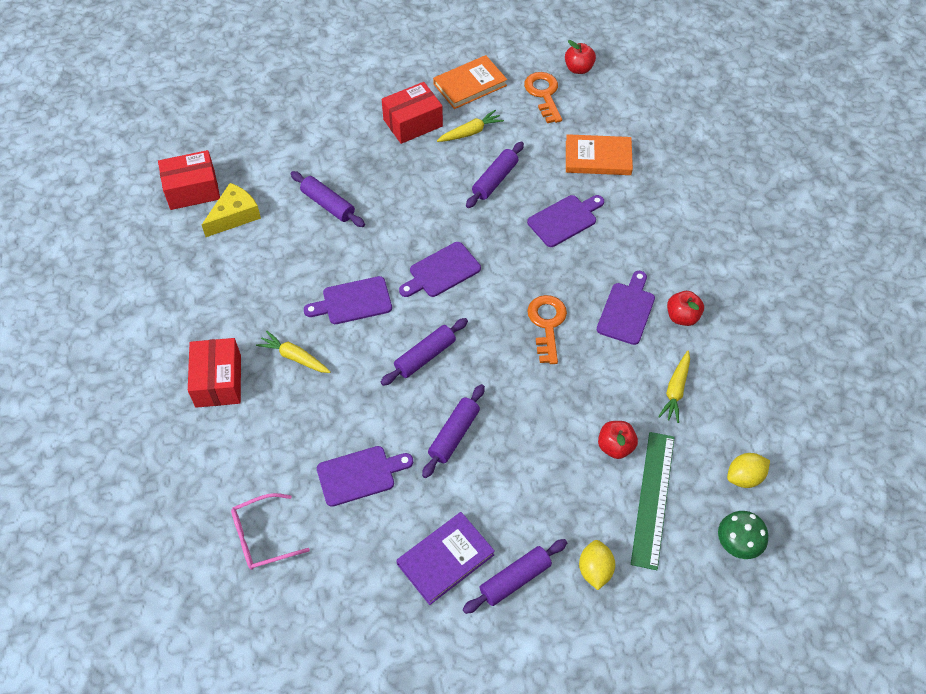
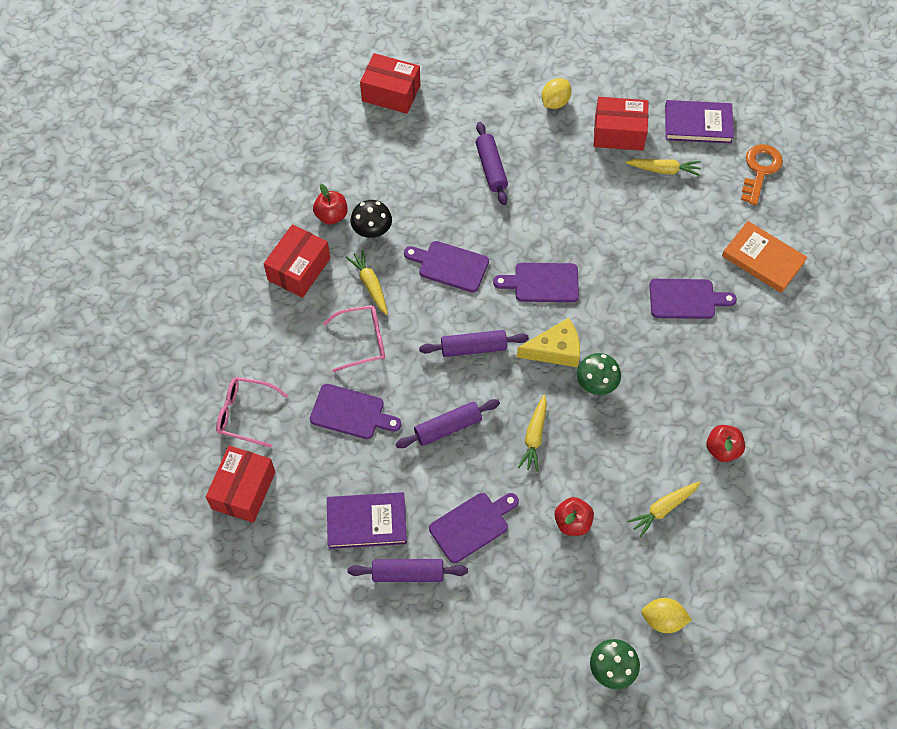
camera: 35 degrees right, 5 degrees up
(235, 216) = (408, 135): yellow cheese -> yellow cheese (555, 350)
(261, 310) = (372, 229): none -> black mushroom
(312, 605) = (243, 490): none -> red box
(323, 408) = (362, 341): none -> pink glasses
(470, 85) = (698, 124): orange book -> purple book
(495, 180) = (651, 227): purple rolling pin -> none
(531, 398) = (534, 437): none -> yellow carrot
(547, 324) = (596, 383): orange key -> green mushroom
(578, 69) = (813, 163): red apple -> red apple (331, 215)
(595, 570) = (476, 609): yellow lemon -> yellow lemon (555, 102)
(627, 310) = (676, 413): purple cutting board -> purple cutting board (472, 525)
(653, 499) = (569, 585): green ruler -> none

